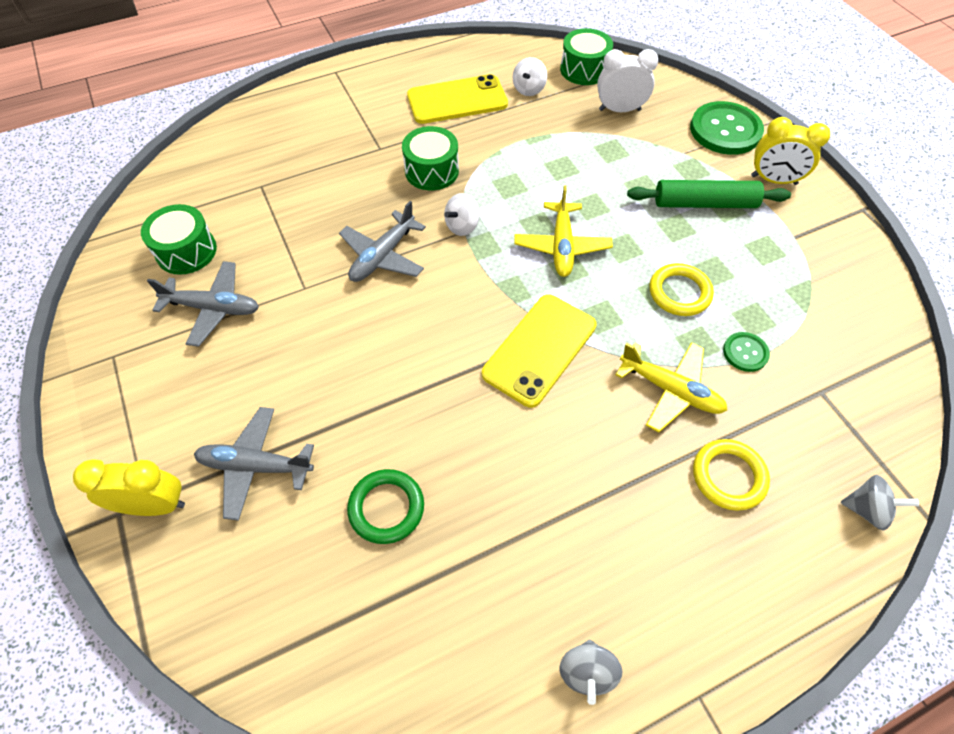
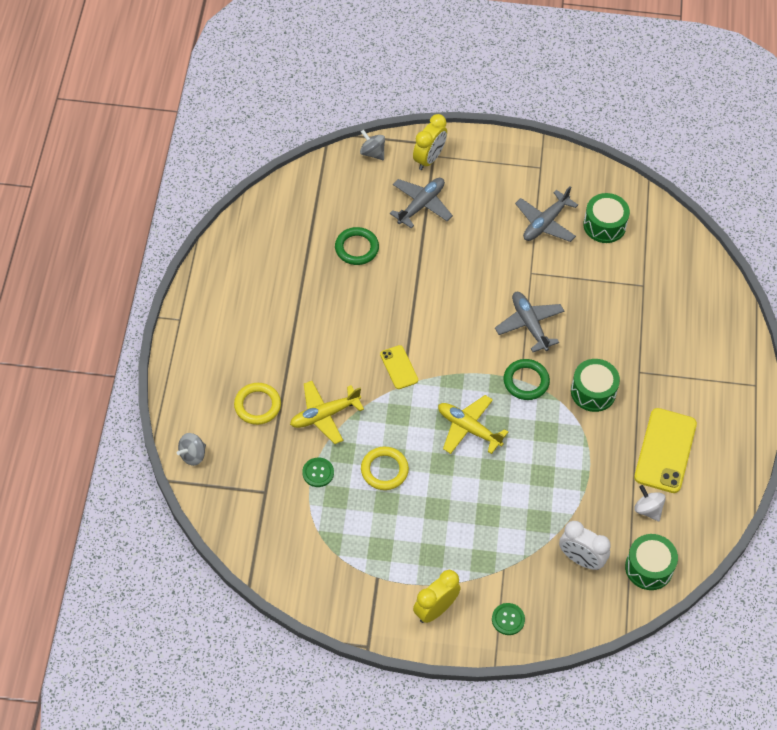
camera: 120 degrees right, 0 degrees up
(462, 226) = (526, 381): white spinning top -> green ring
(539, 349) = (399, 367): yellow phone -> yellow phone, size x0.54
(586, 672) = (222, 284): grey spinning top -> grey spinning top (372, 153)
(619, 110) = (581, 559): white clock -> white clock turned 90 degrees clockwise
(704, 203) = (445, 544): green rolling pin -> none
(725, 130) = (508, 619): green button -> green button, size x0.50

